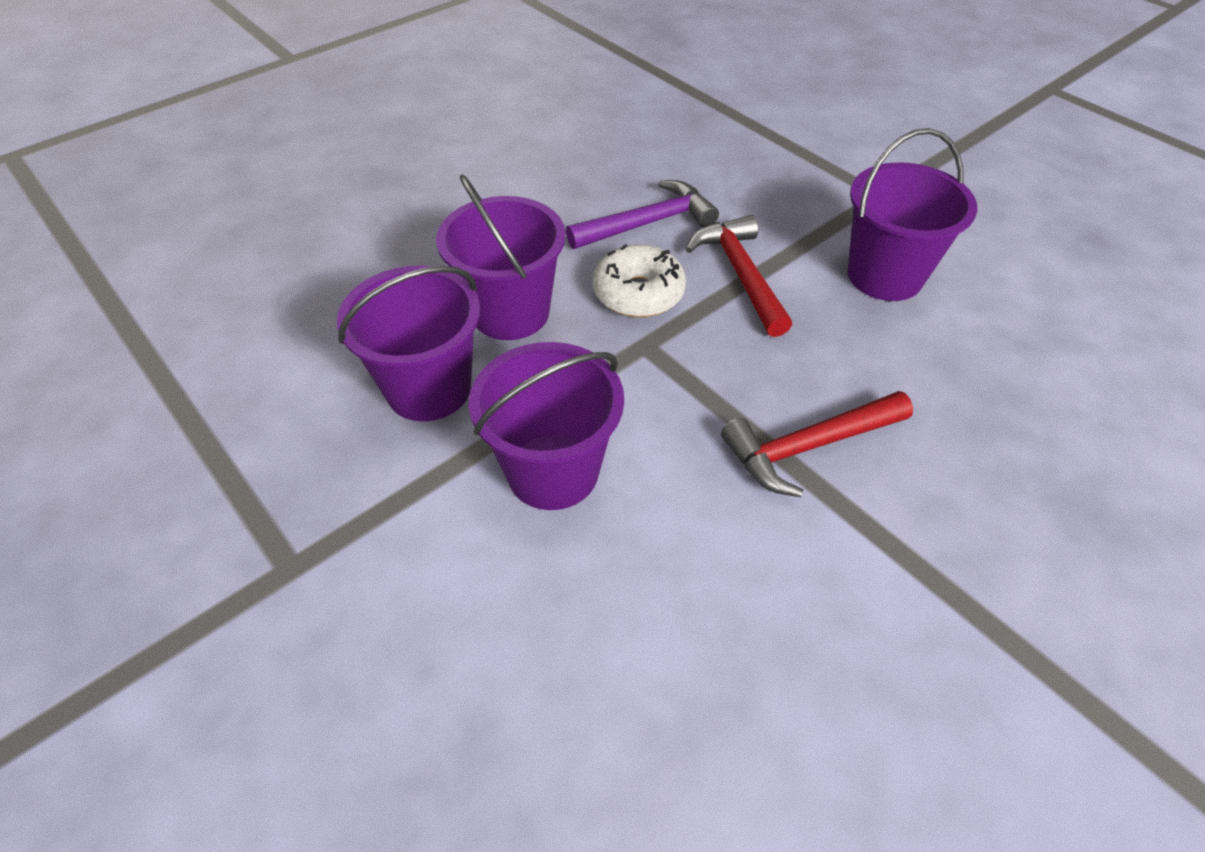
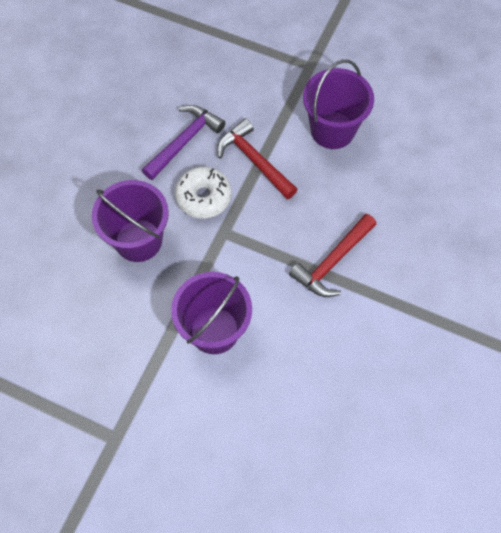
camera: 25 degrees left, 15 degrees up
(429, 388) = (122, 309): purple bucket -> none

